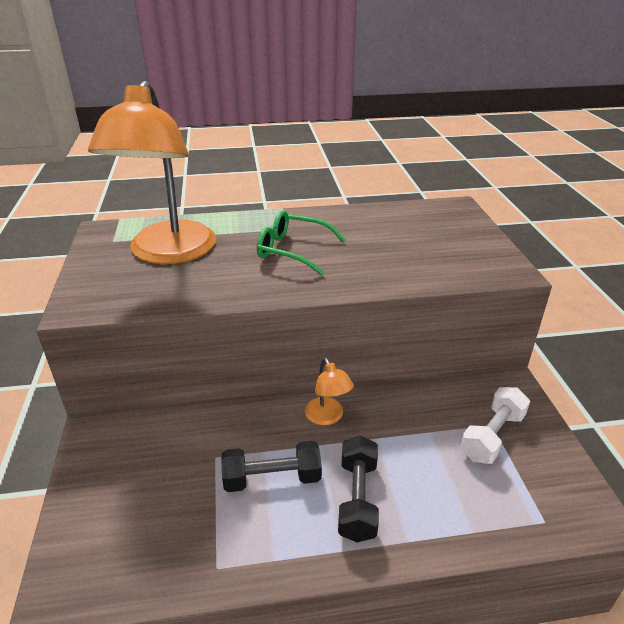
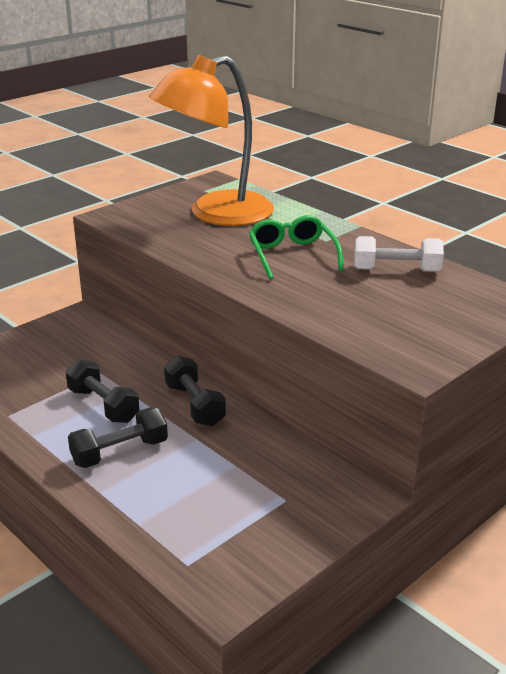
camera: 55 degrees right, 5 degrees down
(327, 417) = (194, 405): orange lamp -> black dumbbell
(492, 436) = (269, 504): white dumbbell -> white dumbbell (396, 270)

